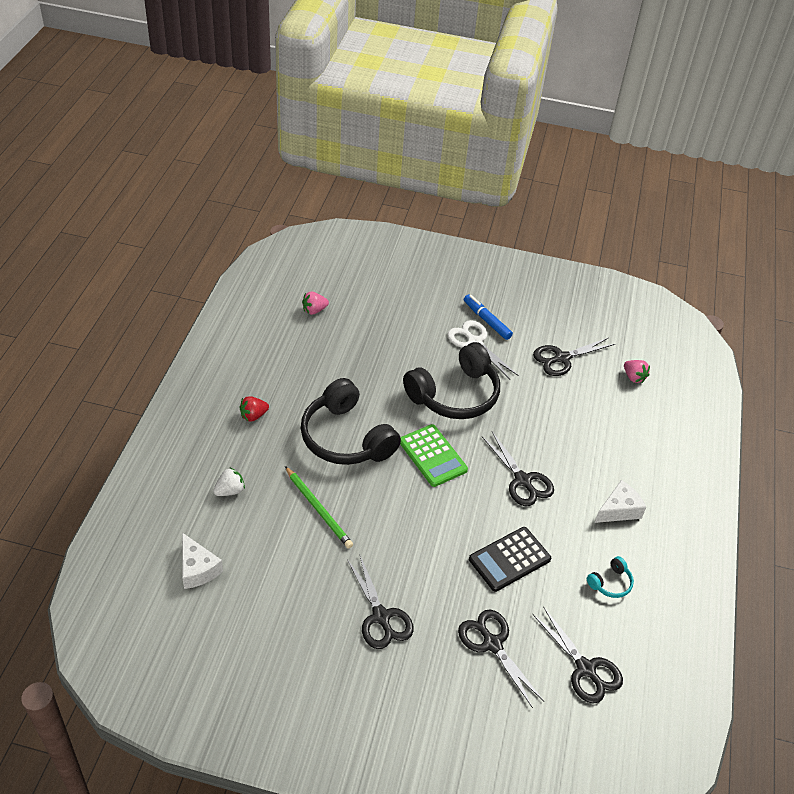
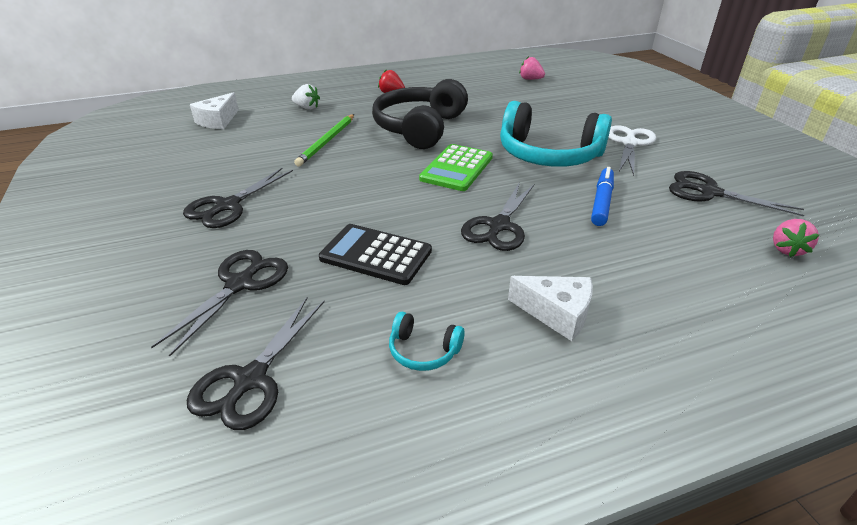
camera: 60 degrees right, 10 degrees down
(455, 394) = (548, 155): black headphones -> turquoise headphones
(486, 320) = (667, 140): blue marker -> blue marker (601, 202)

